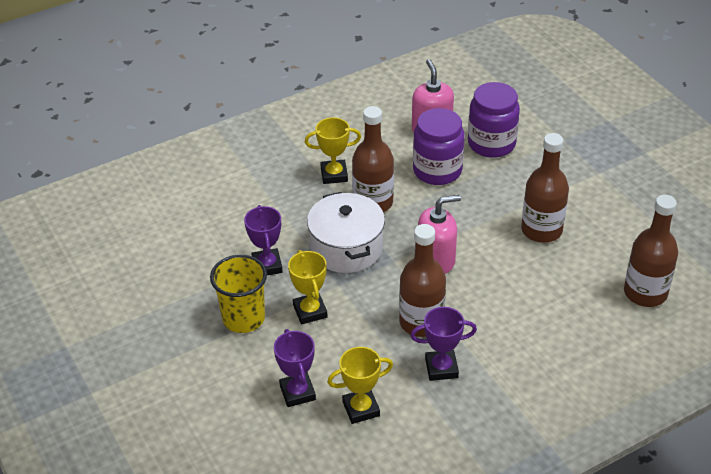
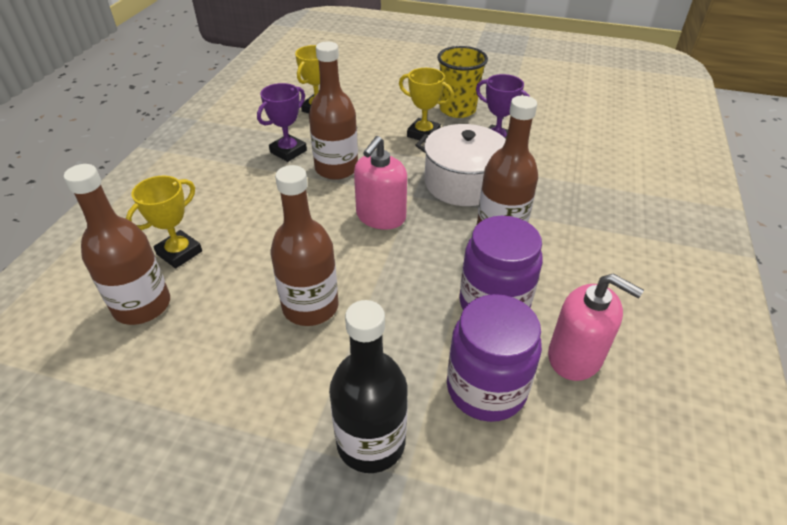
camera: 135 degrees right, 0 degrees up
(297, 392) = (367, 97): purple trophy -> none
(334, 175) = (571, 233): yellow trophy -> yellow trophy (179, 253)
(568, 157) = (371, 442): none -> black bottle

